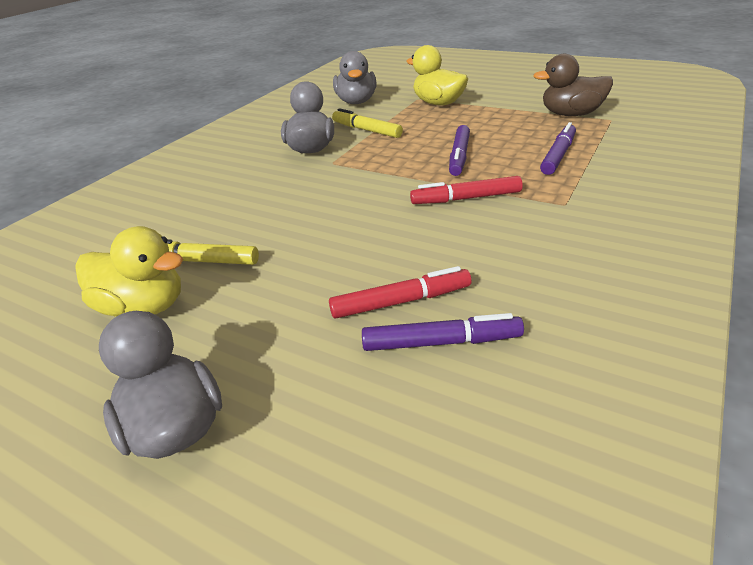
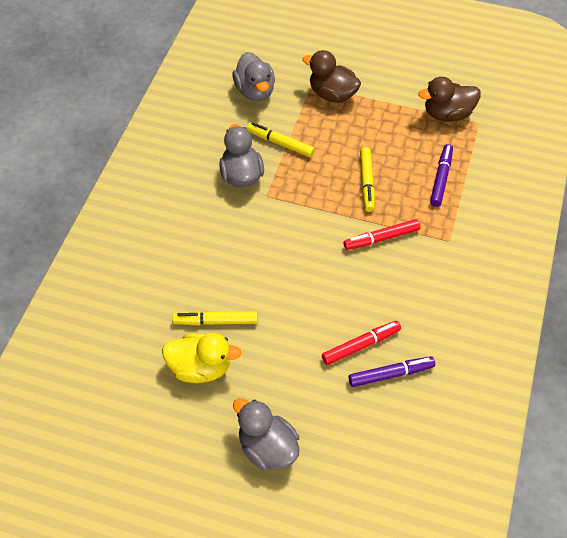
camera: 15 degrees left, 20 degrees up
(438, 103) = (332, 94): yellow duck -> brown duck
(459, 156) = (366, 182): purple marker -> yellow marker

